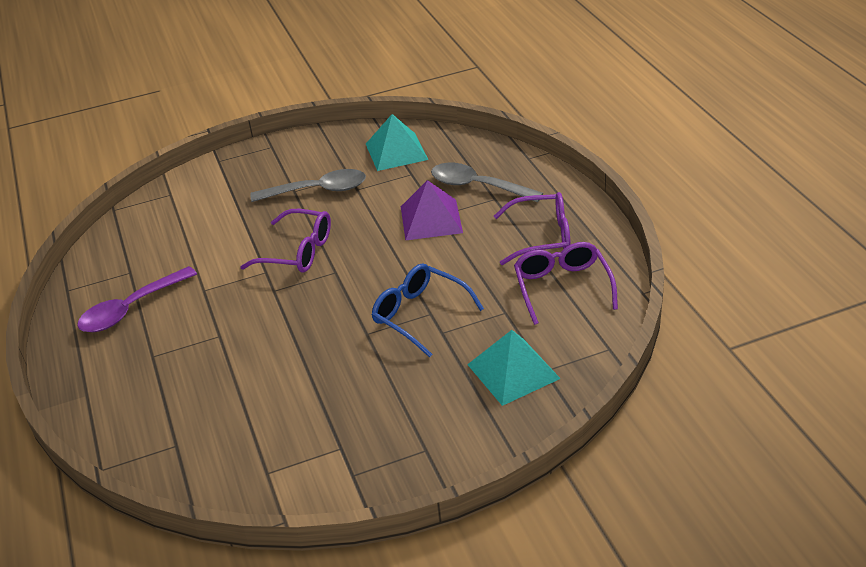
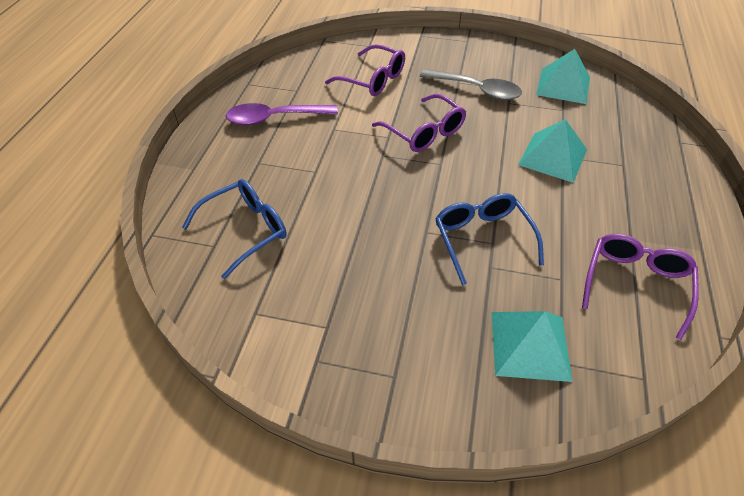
camera: 30 degrees right, 10 degrees up
(196, 417) = (246, 230): none -> blue glasses
(431, 219) = (552, 157): purple pyramid -> turquoise pyramid
(477, 186) = (615, 146): grey spoon -> none
(542, 237) = (647, 224): purple glasses -> purple glasses (373, 80)

